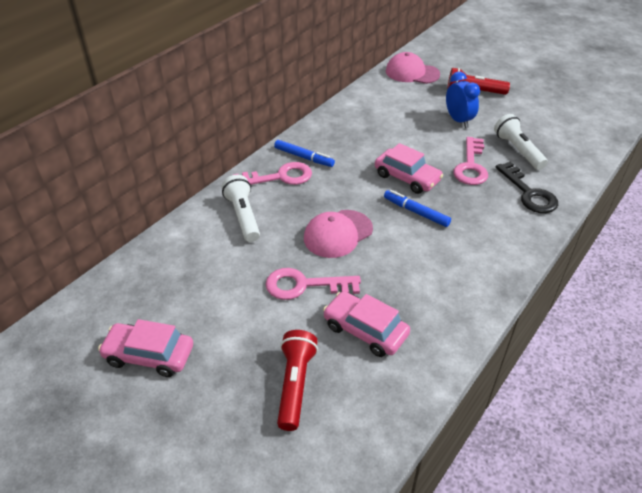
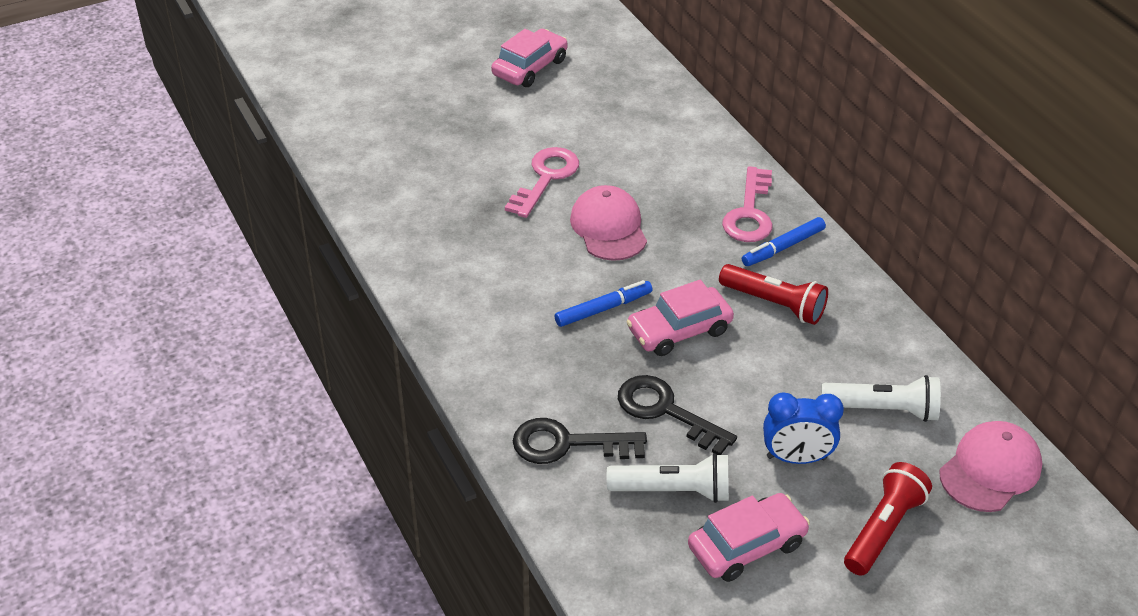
camera: 115 degrees right, 0 degrees up
(243, 216) = (688, 164): white flashlight -> white flashlight (883, 409)
(295, 385) = (431, 137): red flashlight -> red flashlight (774, 304)
(365, 330) = (455, 199): pink car -> pink car (746, 545)
(471, 166) = (666, 411): pink key -> black key

